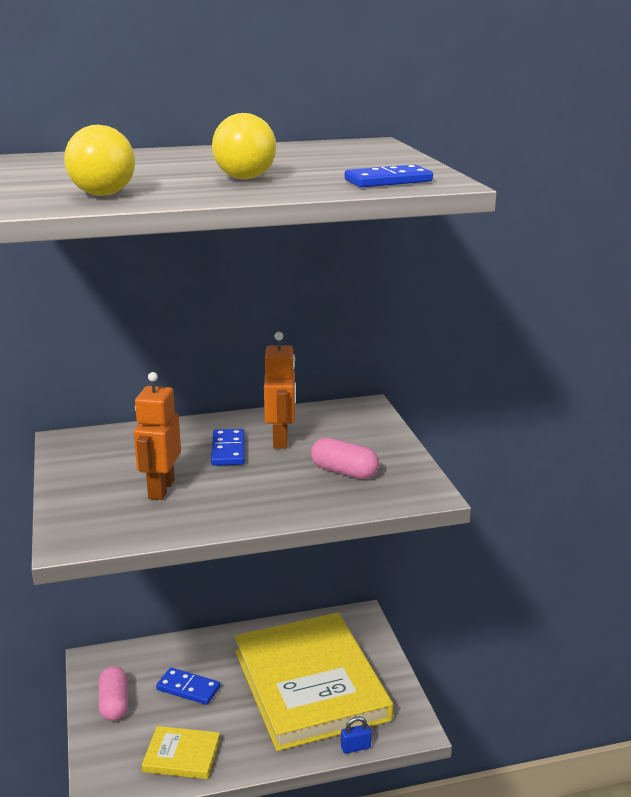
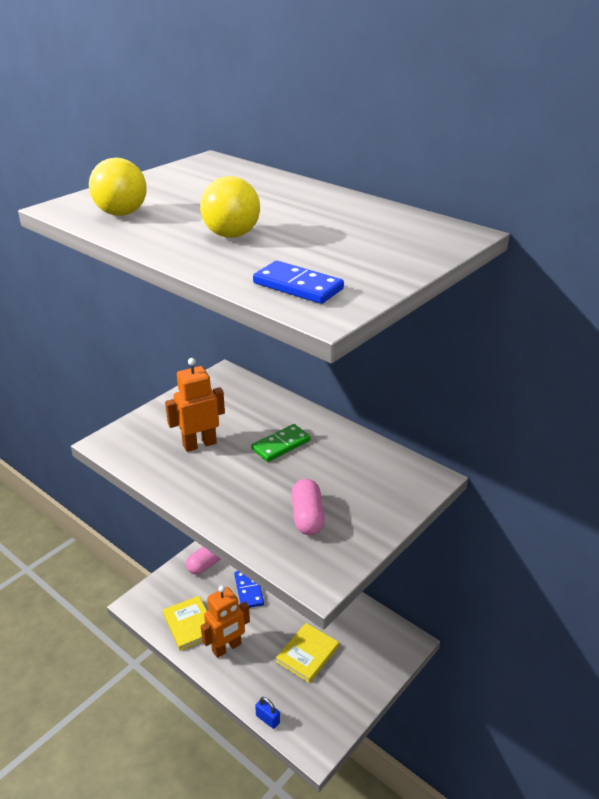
camera: 55 degrees right, 10 degrees up
(228, 450) = (281, 445): blue domino -> green domino
(281, 440) = (322, 462): orange robot -> orange robot (227, 648)
(310, 685) = (307, 654): yellow book -> yellow book, size x0.41

